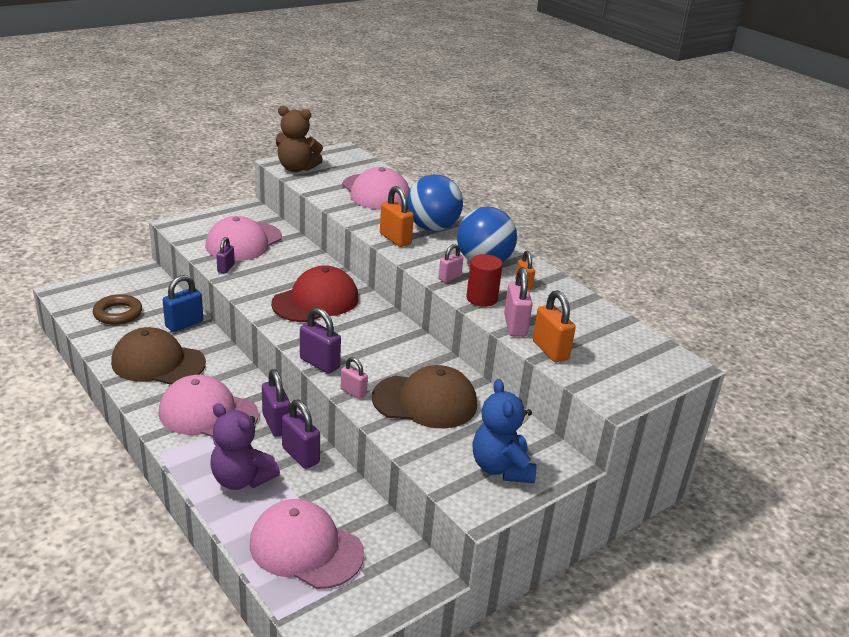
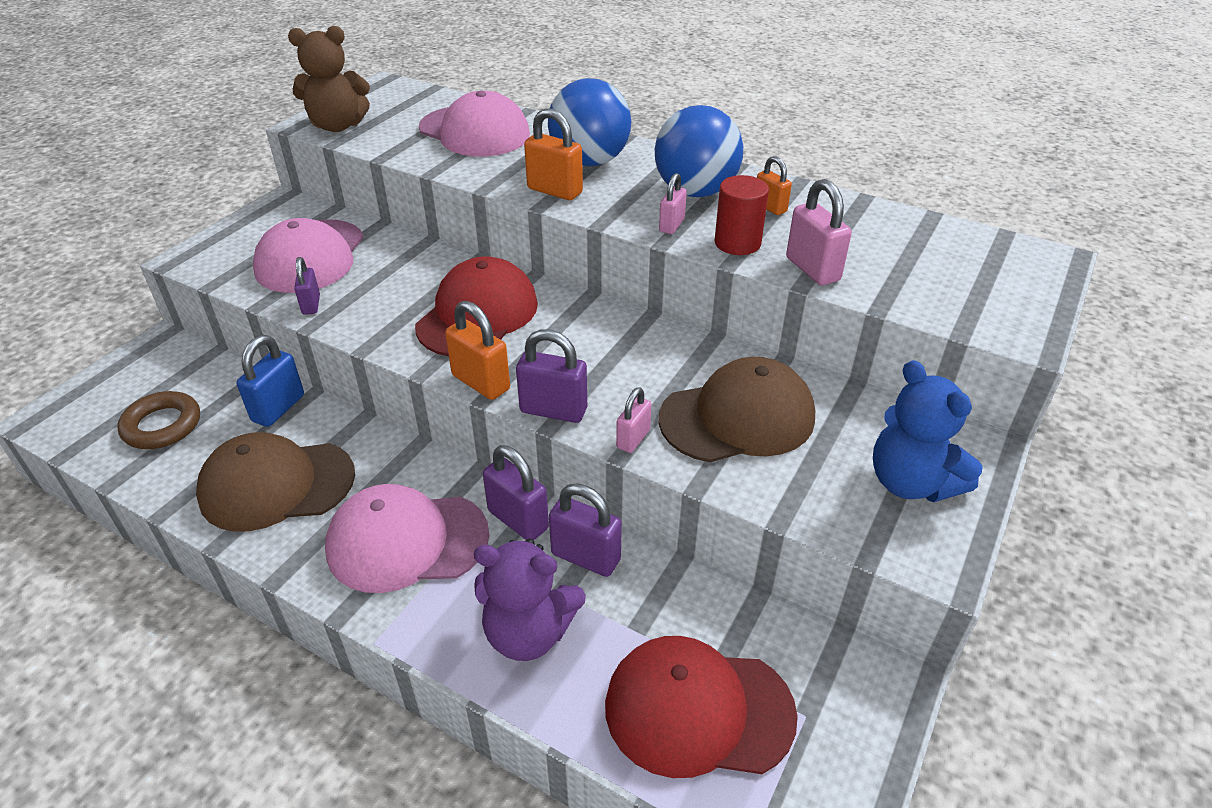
camera: 20 degrees left, 10 degrees up
(306, 548) = (698, 709): pink cap -> red cap
(353, 392) = (633, 439): pink padlock -> pink padlock turned 75 degrees counterclockwise
(550, 350) = (885, 290): orange padlock -> orange padlock (481, 382)

